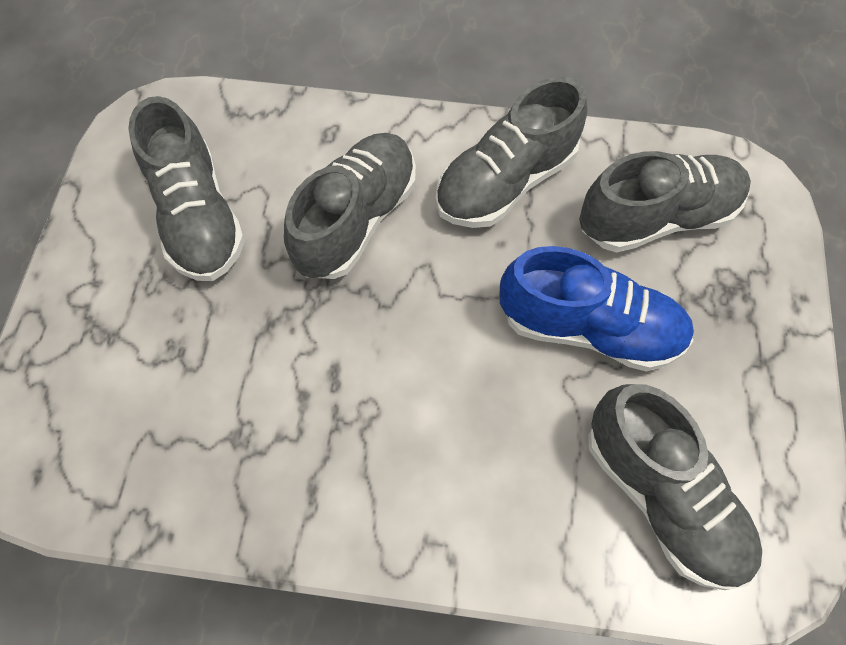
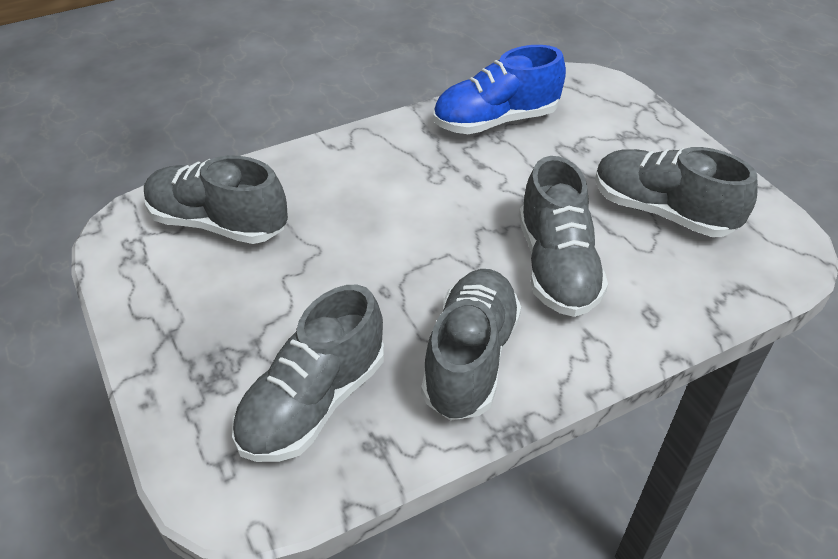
camera: 145 degrees right, 20 degrees down
(589, 328) = (322, 288): blue shoe -> blue shoe (495, 121)

